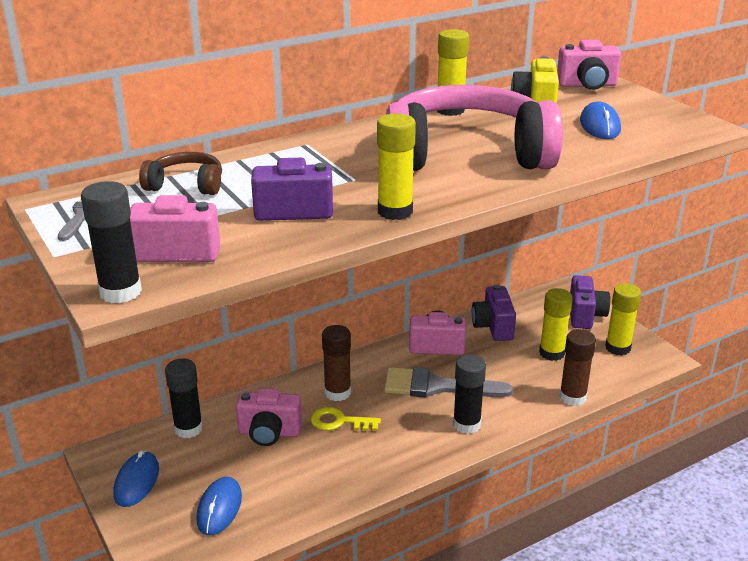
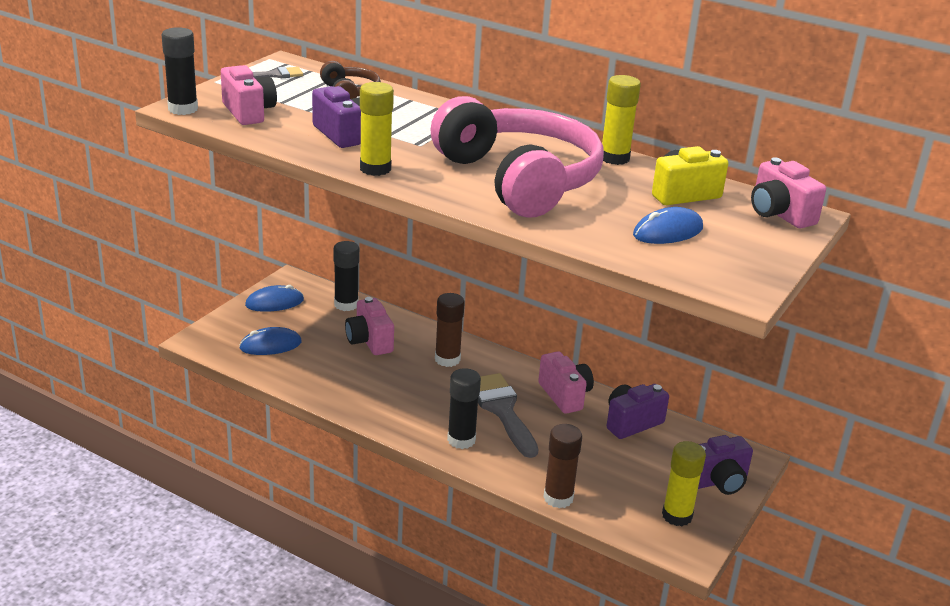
camera: 60 degrees right, 0 degrees up
(339, 422) = (409, 371): yellow key -> none
(551, 353) = (622, 470): yellow glue stick -> none

